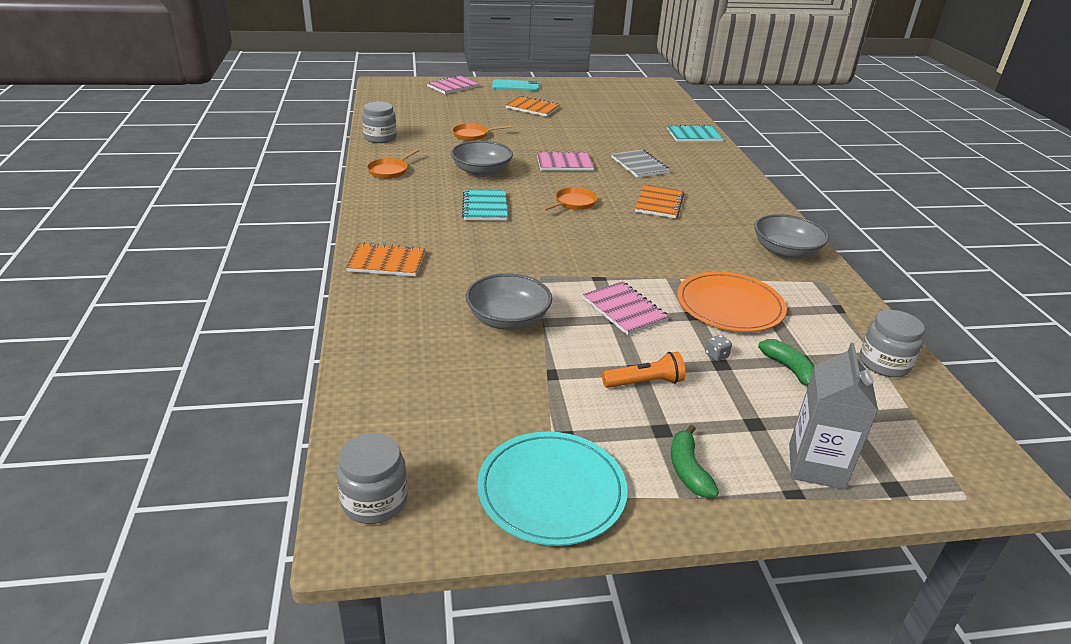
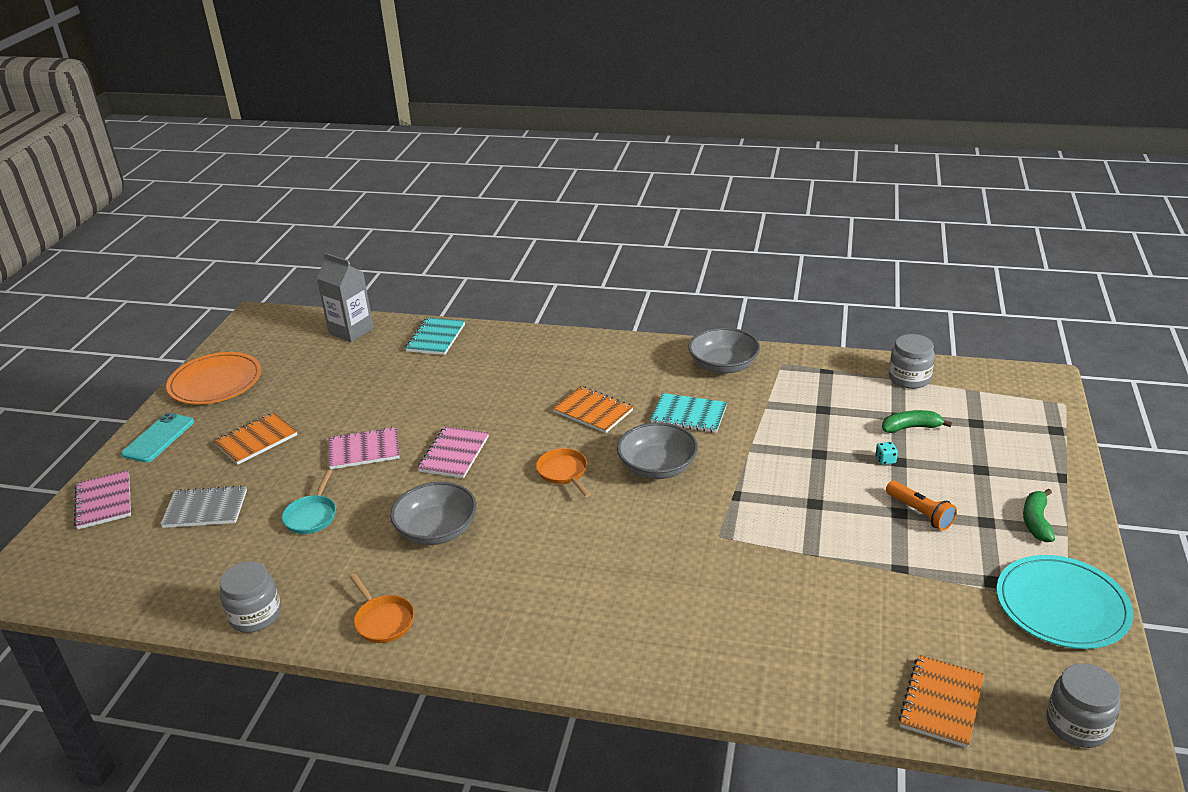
camera: 65 degrees left, 0 degrees up
(386, 262) = (648, 659): orange notebook -> orange notebook (941, 702)
(473, 135) = (312, 516): orange pan -> turquoise pan
(485, 207) = (541, 547): turquoise notebook -> turquoise notebook (689, 415)
(508, 319) = (800, 578): grey bowl -> grey bowl (657, 467)
(624, 310) = (801, 494): pink notebook -> pink notebook (364, 450)
(639, 165) = (492, 399): grey notebook -> grey notebook (205, 509)
(645, 382) = (920, 513): orange flashlight -> orange flashlight turned 135 degrees clockwise
(688, 470) = (1036, 522): green banana -> green banana turned 90 degrees clockwise
(716, 355) = (885, 460): grey dice -> turquoise dice
(730, 306) = (808, 428): orange plate -> orange plate (215, 382)
(816, 466) = (1032, 456): grey carton -> grey carton (351, 331)

